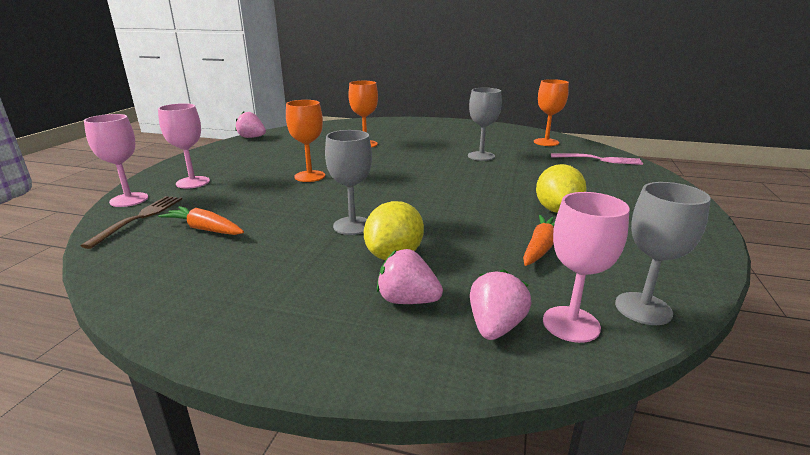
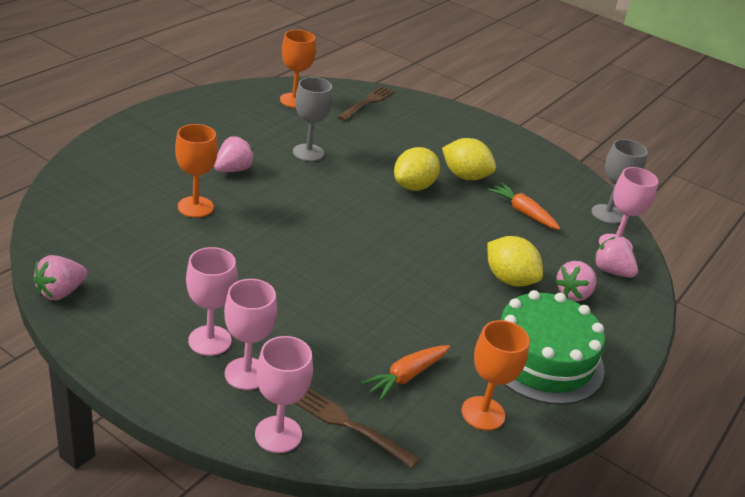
camera: 75 degrees left, 10 degrees up
(224, 169) = (210, 340): none -> pink goblet
(260, 293) = (542, 358): none -> green cake
(310, 176) = (291, 278): orange goblet -> orange goblet (483, 413)
(352, 226) = (444, 284): grey goblet -> none
(422, 144) = (233, 170): none -> pink strawberry
(497, 193) = (413, 186): none -> yellow lemon
(600, 159) = (367, 102): pink fork -> brown fork

